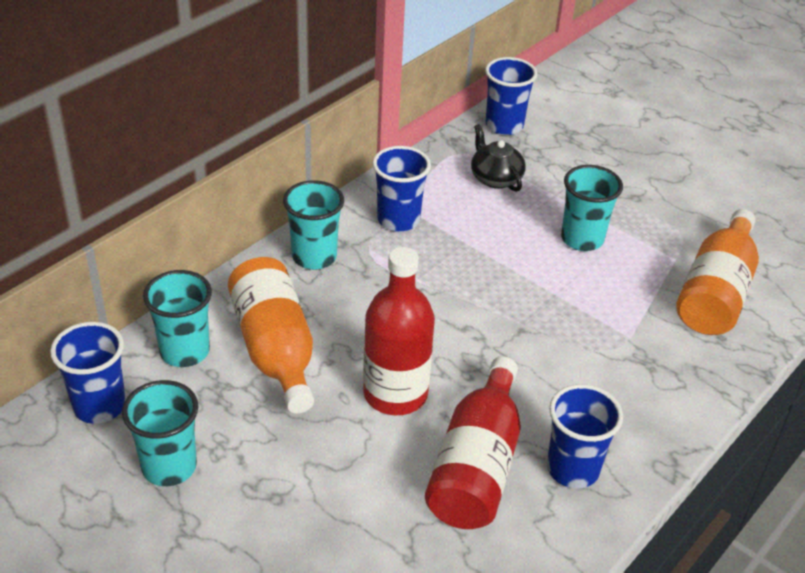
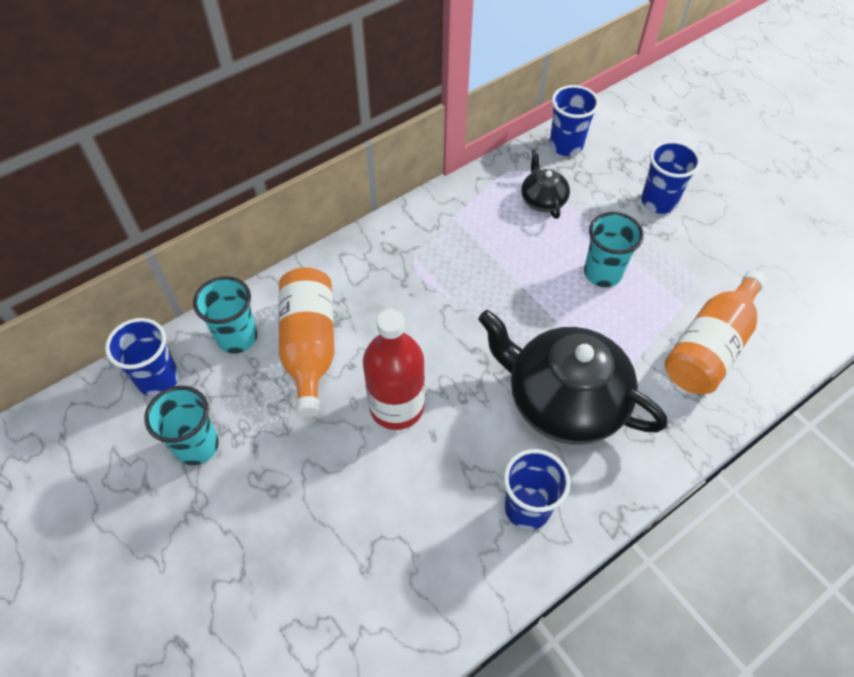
camera: 15 degrees right, 15 degrees up
(314, 257) = (366, 260): turquoise cup -> none
(398, 220) = (446, 232): blue cup -> blue cup (658, 202)
(476, 465) = (445, 489): red bottle -> none
(579, 362) = (563, 400): none -> black teapot

